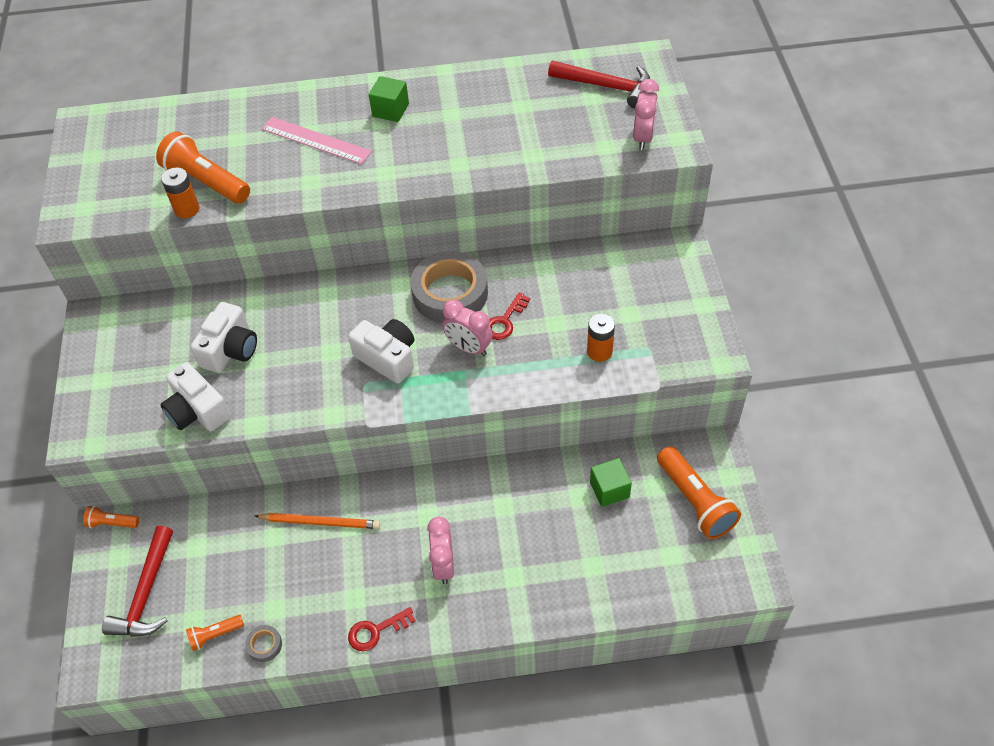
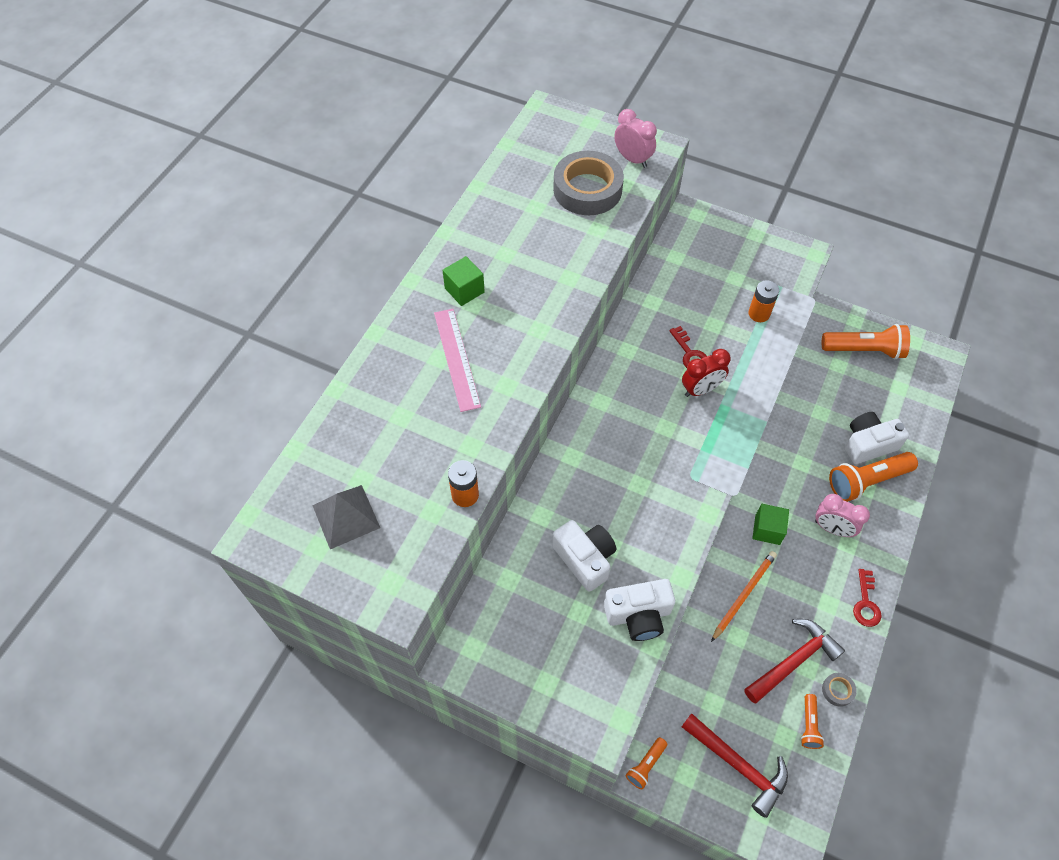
camera: 60 degrees left, 5 degrees up
(126, 156) = (346, 516): none -> grey pyramid
(206, 182) = (441, 464): orange flashlight -> orange flashlight (867, 481)
(316, 140) = (457, 359): pink ruler -> pink ruler turned 75 degrees counterclockwise
(387, 358) = (674, 448): white camera -> white camera (868, 444)
(450, 293) = (636, 373): grey tape -> grey tape (587, 189)
(469, 348) = (701, 389): pink clock -> red clock
(606, 86) = (558, 149): red hammer -> red hammer (793, 661)
(609, 490) = (826, 392): green cube -> green cube (767, 530)

